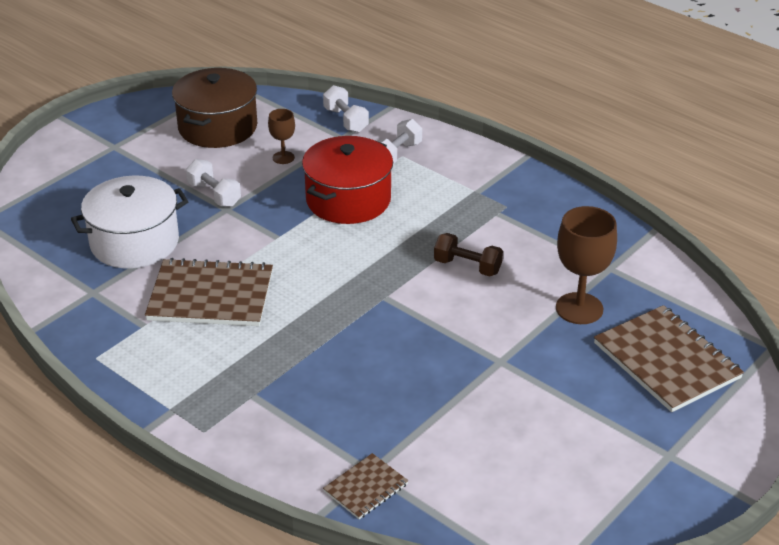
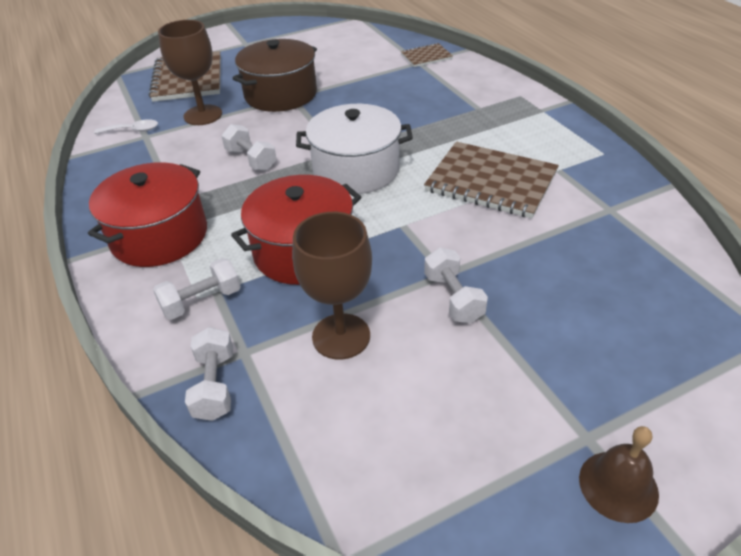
camera: 155 degrees left, 5 degrees up
(97, 133) = (618, 486): none -> brown bell
(134, 242) = (562, 255): white pot -> white pot (356, 170)
(218, 127) = (408, 432): brown pot -> brown pot (280, 94)
(283, 157) = (341, 336): brown goblet -> brown goblet, size x1.87
(467, 267) = (251, 160): brown dumbbell -> white dumbbell
(477, 185) = (159, 236): none -> red pot
(633, 271) = (132, 130): none -> white spoon

